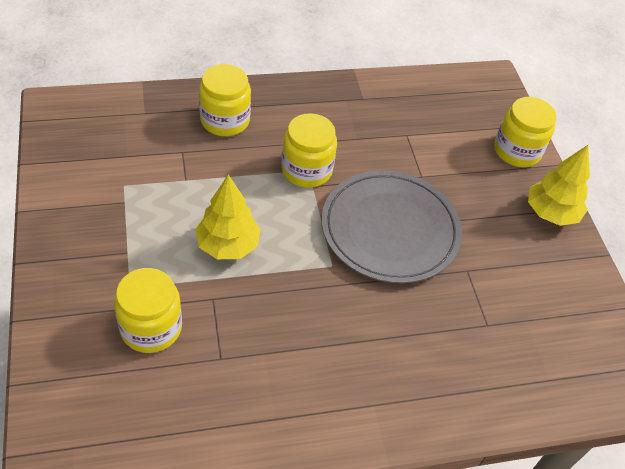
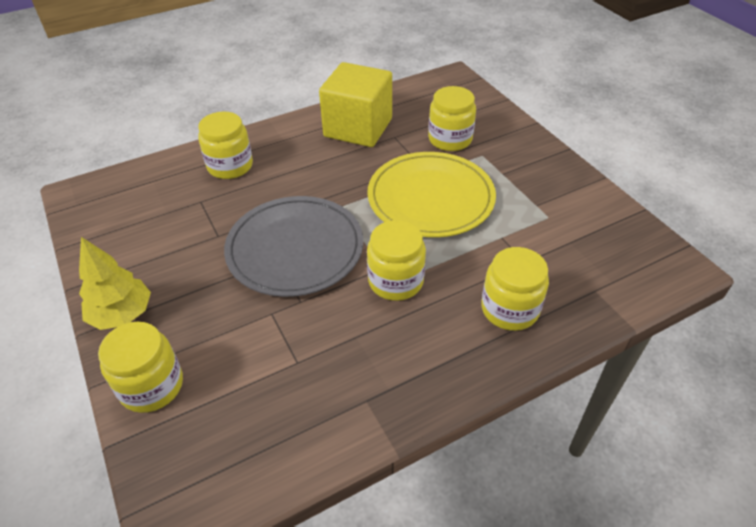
camera: 170 degrees right, 5 degrees down
(228, 245) = (430, 198): yellow tree -> yellow plate
(262, 394) = (358, 128): none -> yellow cube
(451, 374) = (230, 166): none -> yellow jar

